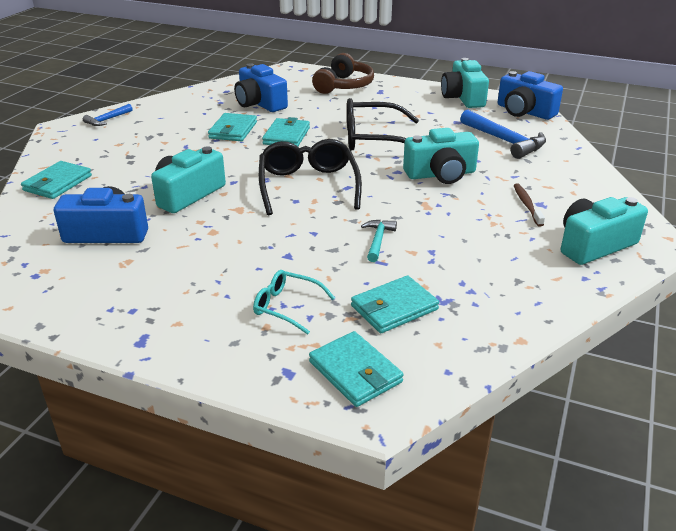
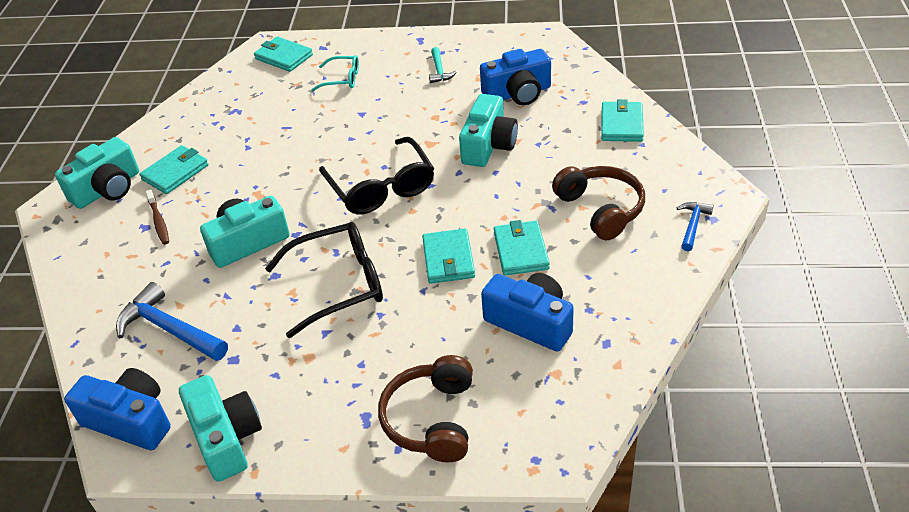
camera: 165 degrees right, 10 degrees up
(153, 138) = (601, 209): none -> brown headphones
(378, 240) = (294, 145): turquoise hammer -> turquoise hammer (439, 70)
(394, 308) = (269, 97): turquoise wallet -> turquoise wallet (175, 172)

